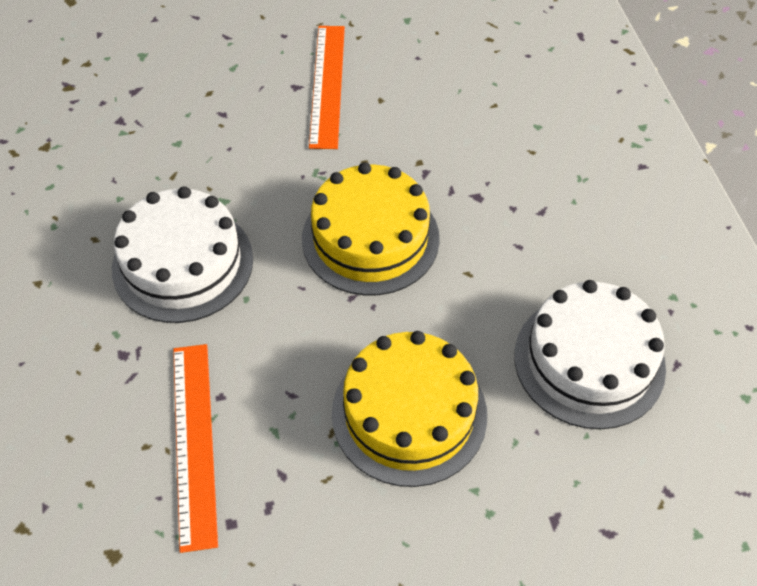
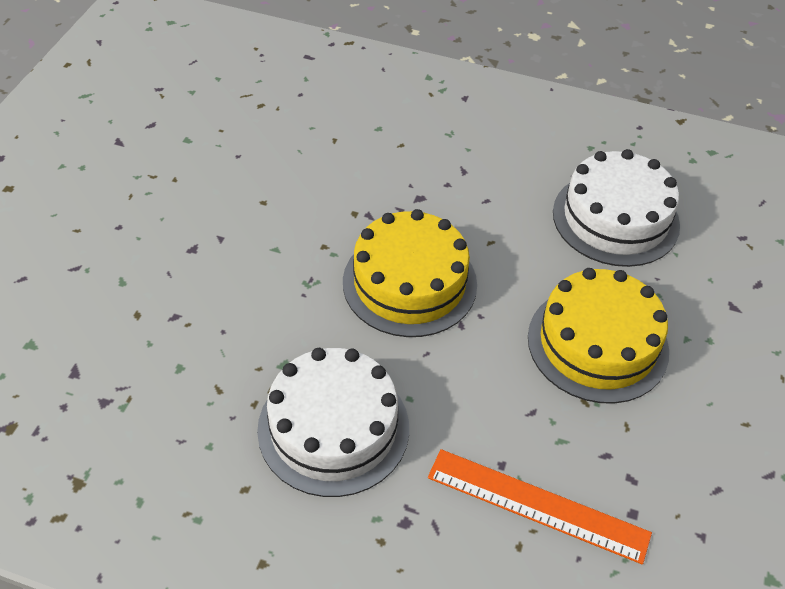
camera: 60 degrees left, 5 degrees down
(327, 85) = (212, 226): orange ruler -> none

